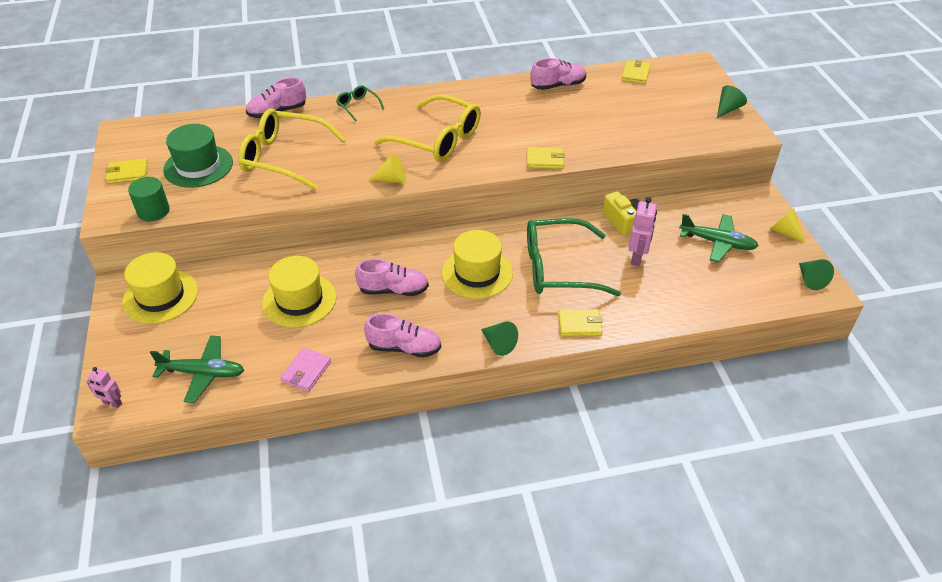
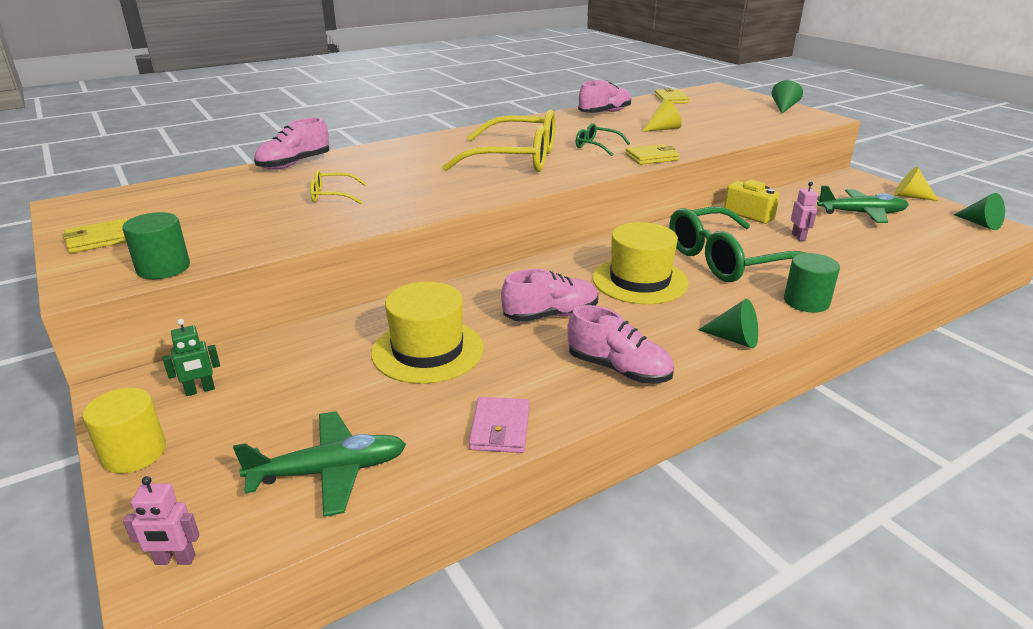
camera: 20 degrees left, 15 degrees down
(114, 332) = (134, 453): none -> yellow cylinder
(160, 296) = (200, 390): yellow hat -> green robot
(198, 166) = (211, 218): green hat -> none
(284, 157) = (332, 196): yellow glasses -> yellow glasses, size x0.45
(358, 106) = (395, 149): green glasses -> green glasses (596, 146)
(392, 179) = (491, 193): yellow cone -> yellow cone (663, 129)
(404, 347) = (618, 369): pink shoe -> pink shoe turned 45 degrees clockwise
(579, 324) = (806, 302): yellow wallet -> green cylinder
(637, 257) = (798, 237): pink robot -> pink robot, size x0.63

